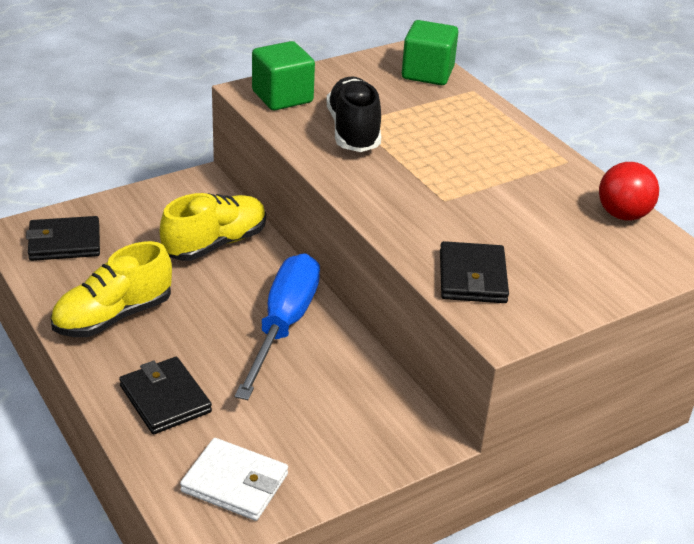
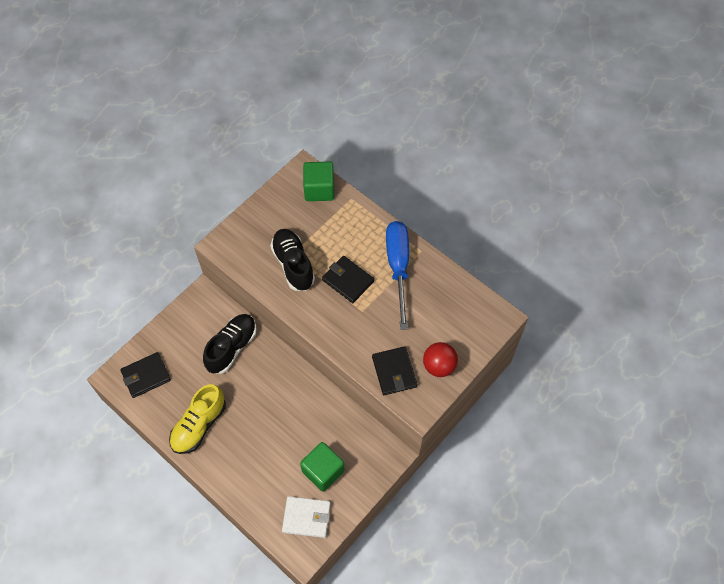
camera: 15 degrees left, 25 degrees up
(165, 399) = (251, 475): black wallet -> black wallet (348, 280)
(215, 244) = (232, 347): yellow shoe -> black shoe
(282, 97) = (240, 244): green cube -> green cube (323, 471)
(283, 325) = (292, 400): blue screwdriver -> blue screwdriver (398, 267)
(623, 215) = (461, 291): red ball -> red ball (439, 366)

